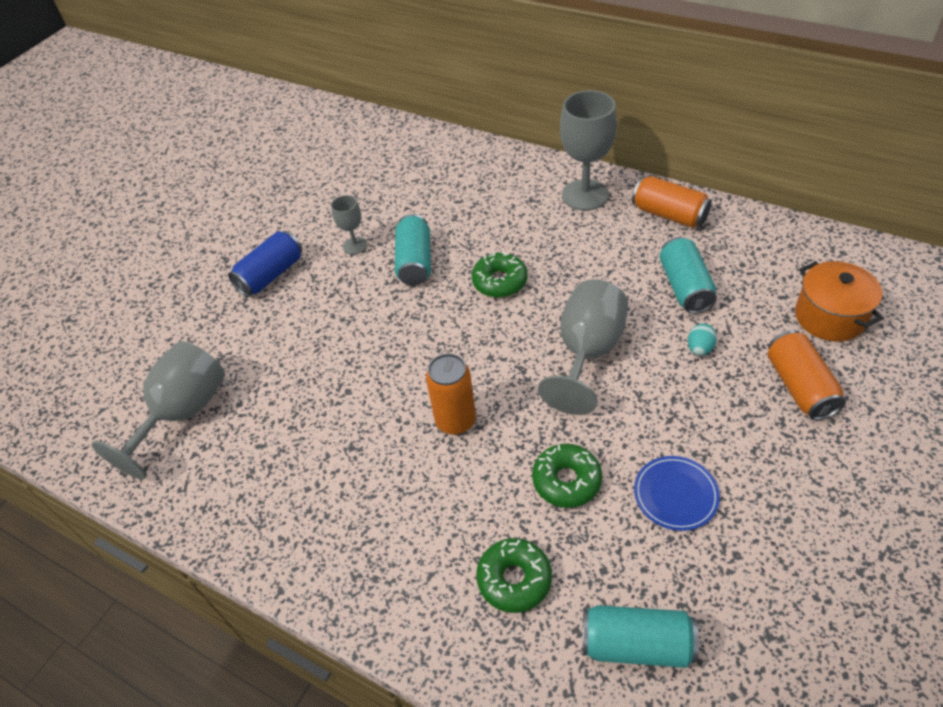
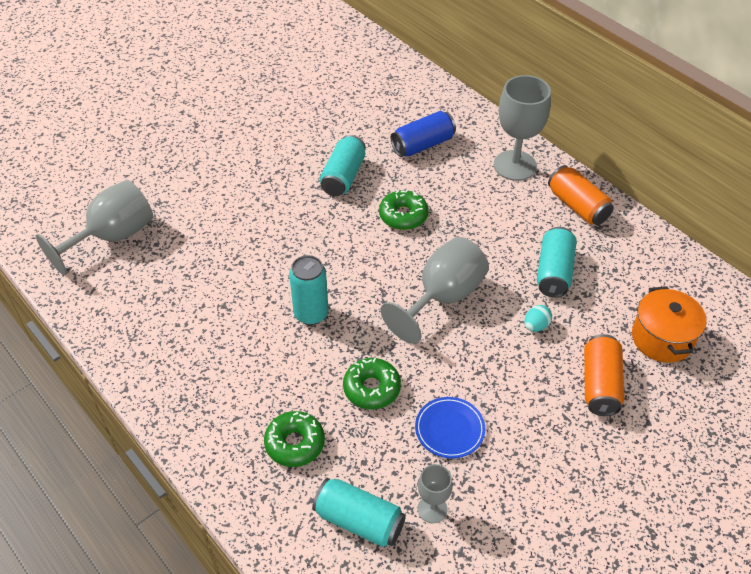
camera: 15 degrees right, 0 degrees up
(271, 275) = (225, 150): blue can -> blue can (423, 145)
(355, 246) = (302, 147): grey goblet -> grey goblet (432, 509)
(455, 421) = (311, 314): orange can -> turquoise can

